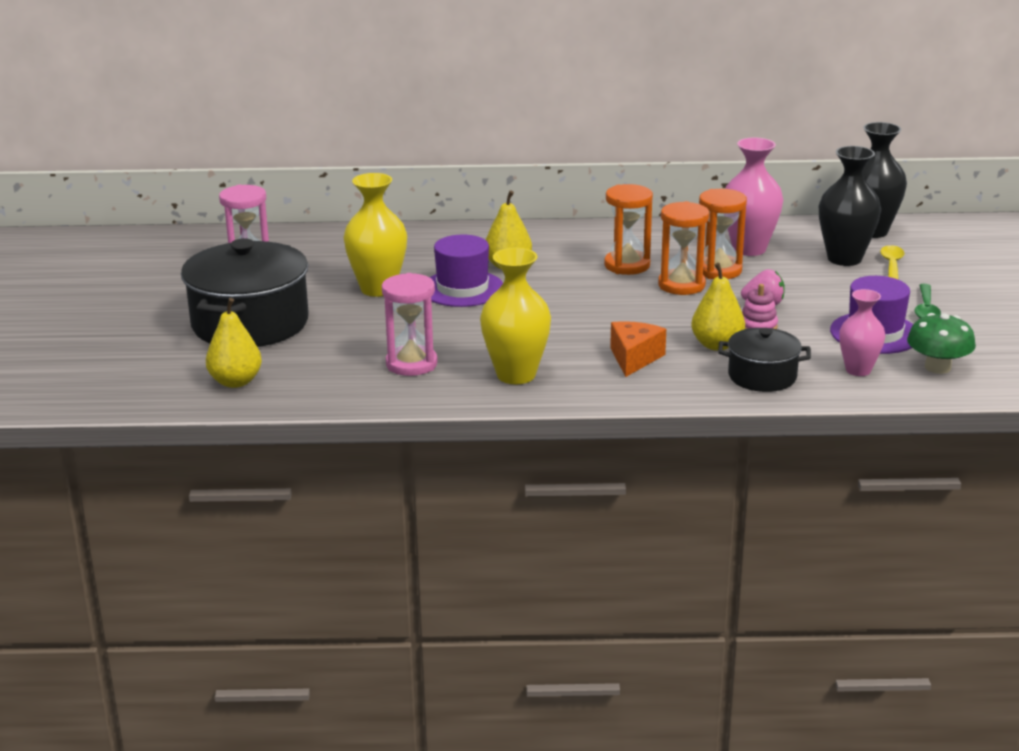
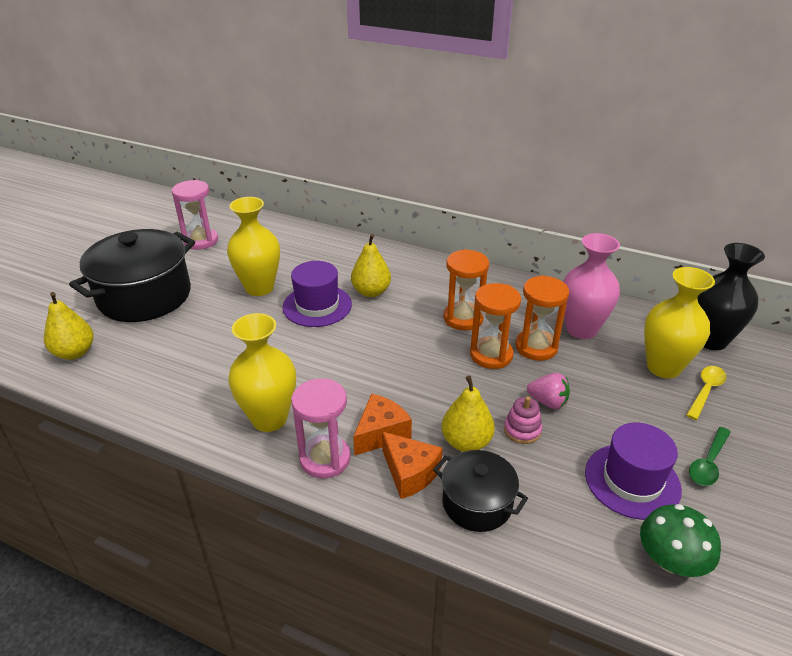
camera: 25 degrees right, 10 degrees up
(411, 364) = (206, 376): pink hourglass -> pink hourglass (325, 459)
(687, 374) = (410, 473): none -> orange cheese
(844, 259) = (663, 367): black vase -> yellow vase
(858, 370) = (580, 531): pink vase -> none

